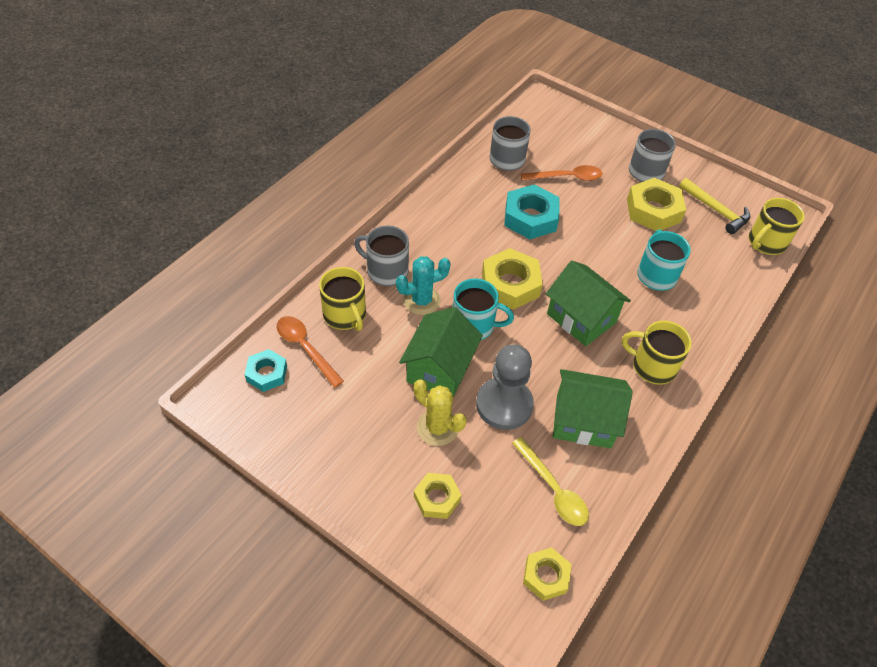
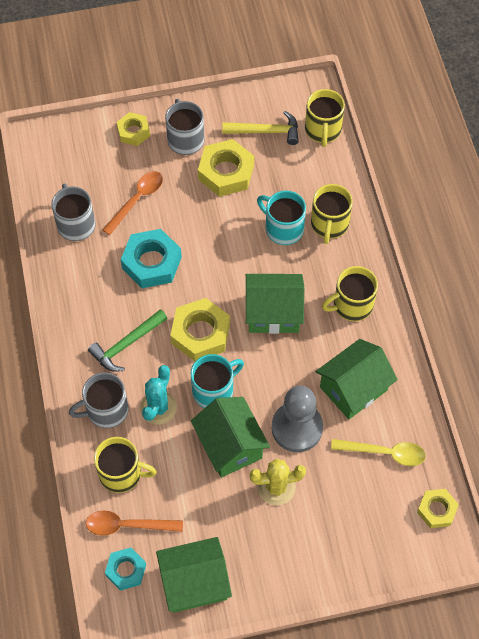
camera: 45 degrees left, 10 degrees up
(298, 428) = (195, 582): none -> green house
(437, 498) = (329, 532): yellow nut -> yellow nut (133, 132)
(451, 247) = (127, 344): none -> green hammer
(698, 302) = (329, 224): none -> yellow mug

